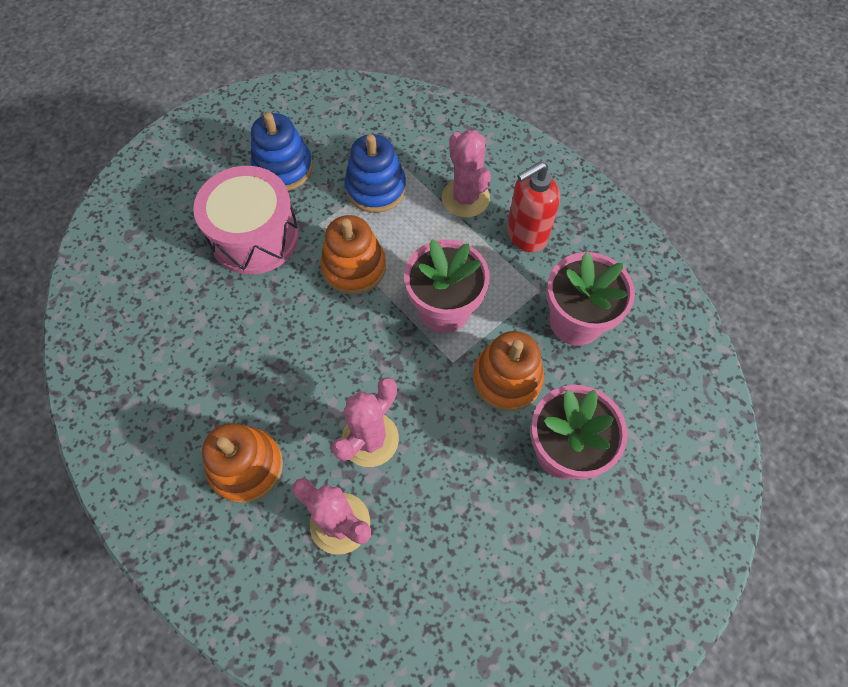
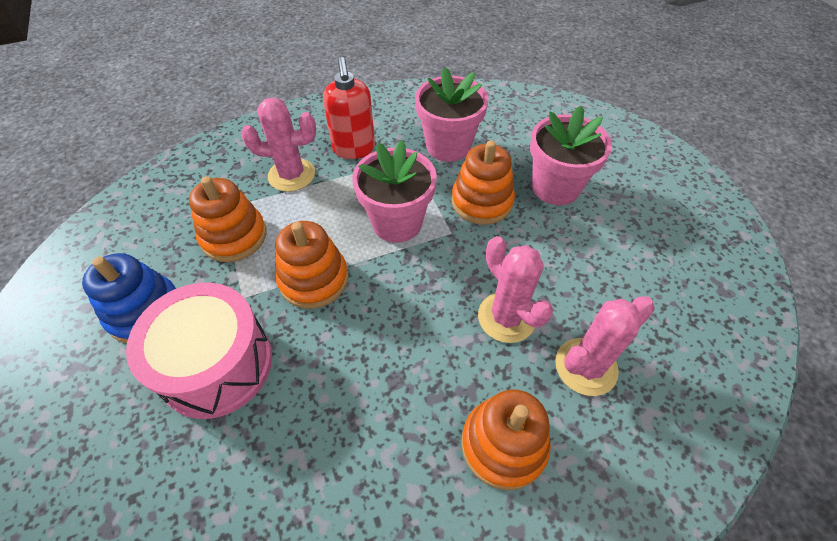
camera: 70 degrees left, 10 degrees down
(376, 188) = (234, 236): blue stacking toy -> orange stacking toy

